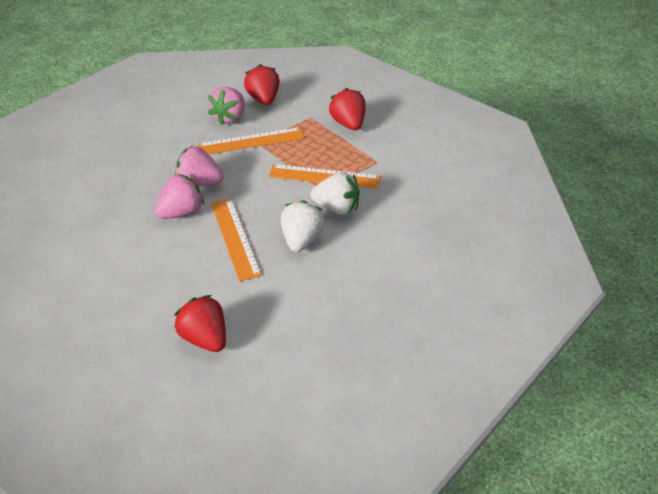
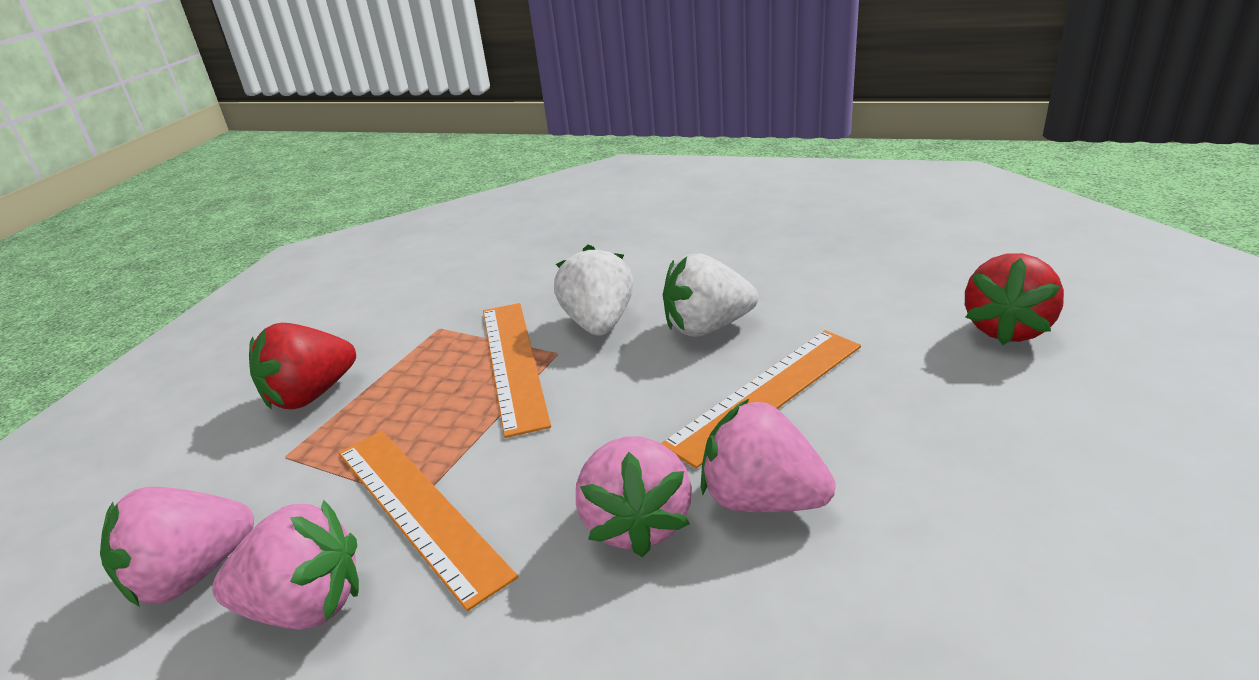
camera: 110 degrees left, 10 degrees down
(263, 99) = (192, 575): red strawberry -> pink strawberry

